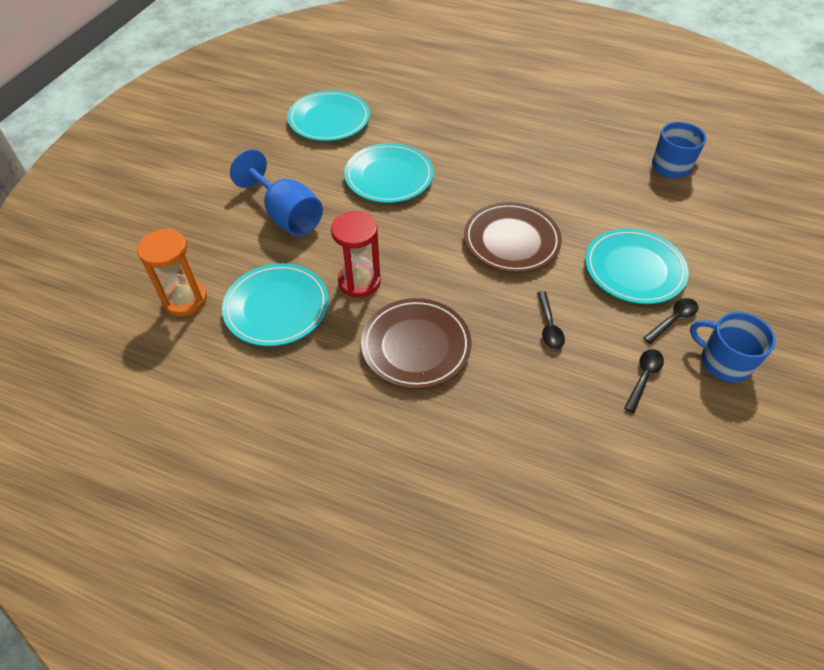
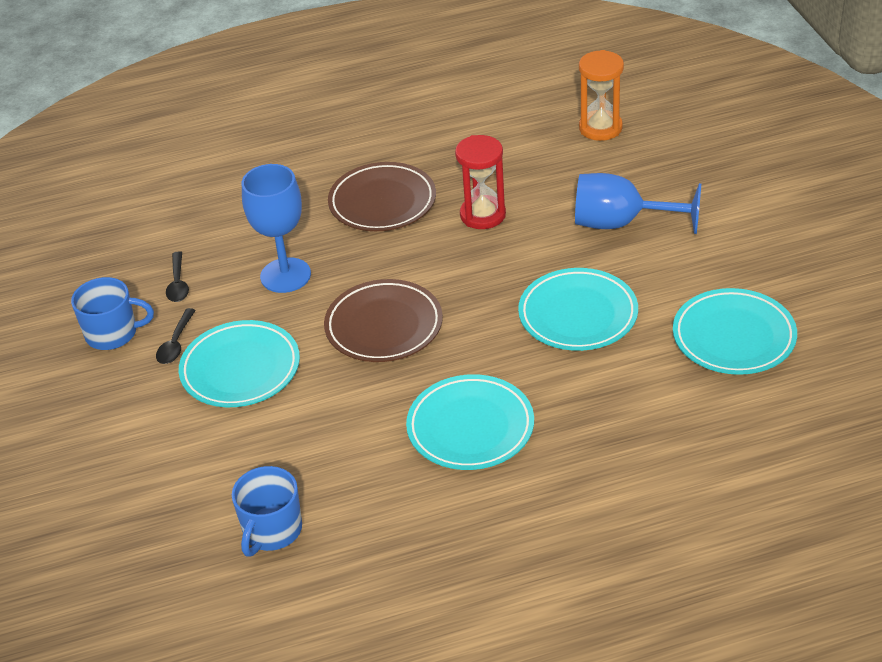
camera: 145 degrees right, 10 degrees down
(277, 308) = (523, 163): turquoise plate -> turquoise plate (470, 427)
(549, 326) = (285, 275): black spoon -> blue goblet

